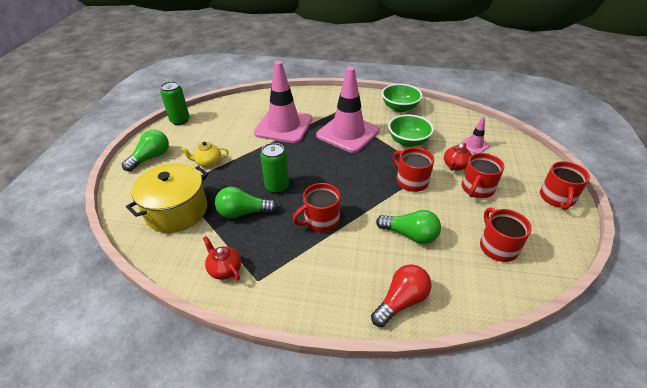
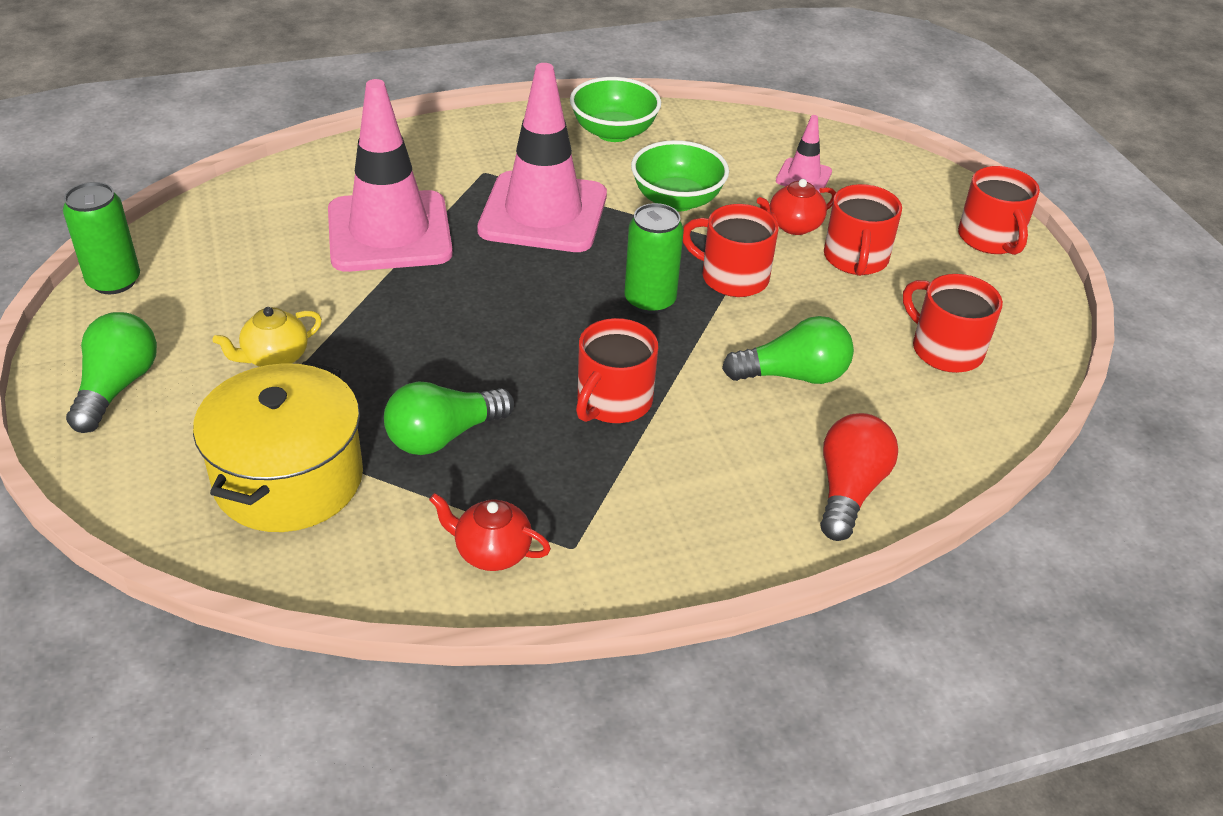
camera: 30 degrees left, 0 degrees up
(277, 186) = (475, 364): green can -> green can (650, 300)
(455, 166) = (793, 226): red teapot -> red teapot turned 60 degrees clockwise

